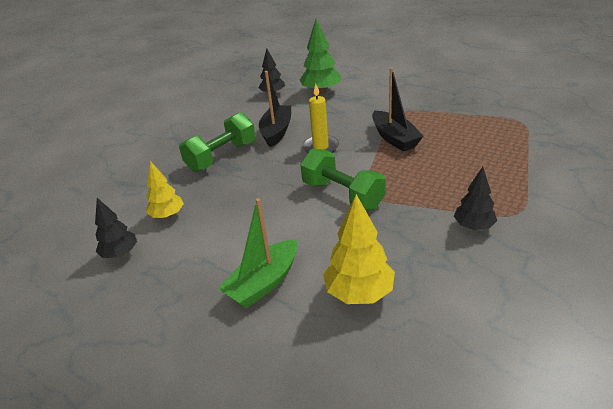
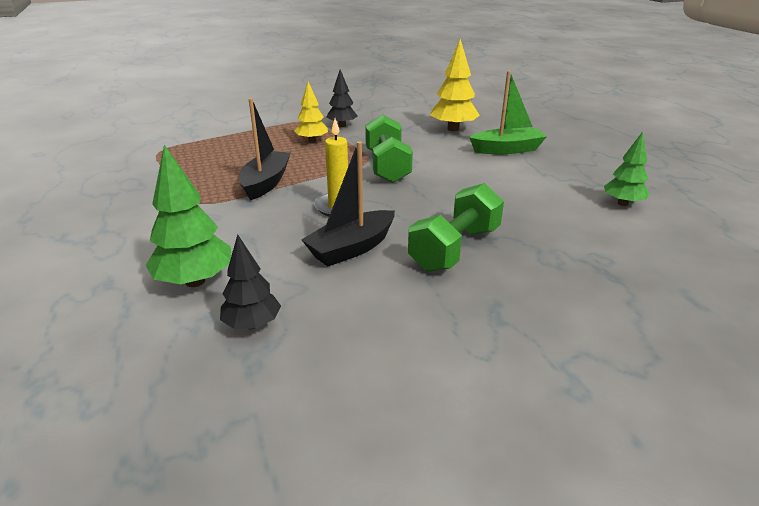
camera: 145 degrees left, 5 degrees down
(120, 254) = (622, 203): black tree -> green tree
(167, 215) = (562, 214): yellow tree -> yellow tree (312, 141)
(221, 156) = (454, 249): green dumbbell -> green dumbbell turned 45 degrees counterclockwise

